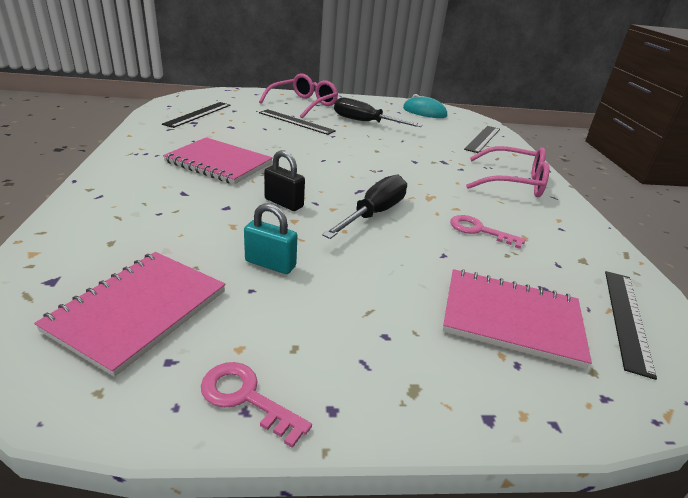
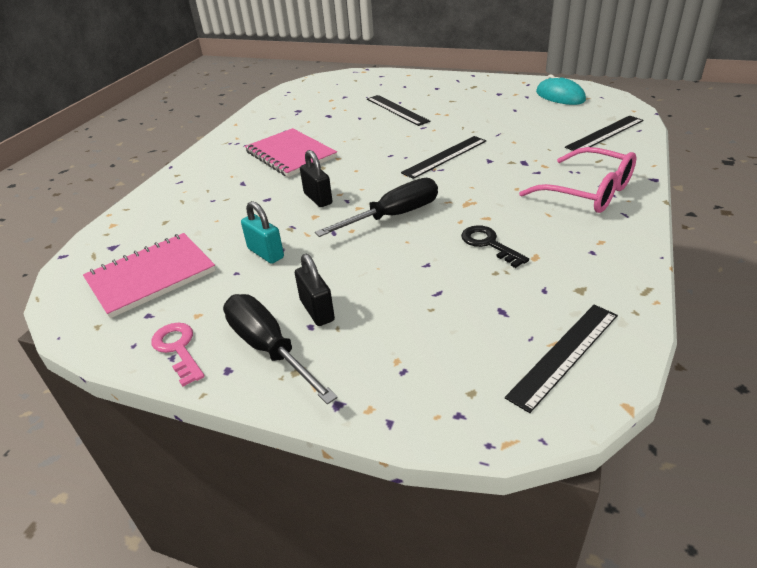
camera: 30 degrees right, 5 degrees up
(198, 114) = (307, 101): black ruler -> black ruler (445, 156)
(303, 104) = (421, 88): pink glasses -> none
(365, 122) = (473, 110): black screwdriver -> black screwdriver (269, 348)
(378, 317) = (317, 310): none -> black padlock
(479, 230) = (489, 244): pink key -> black key
(511, 318) = (437, 332): pink notebook -> none

